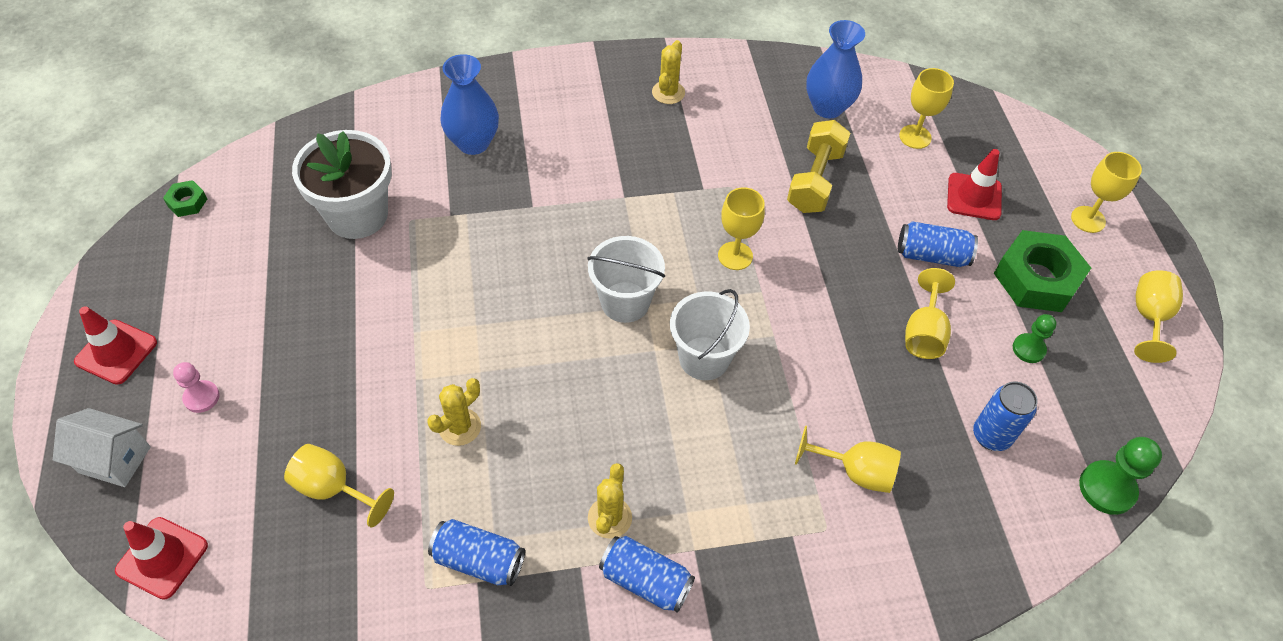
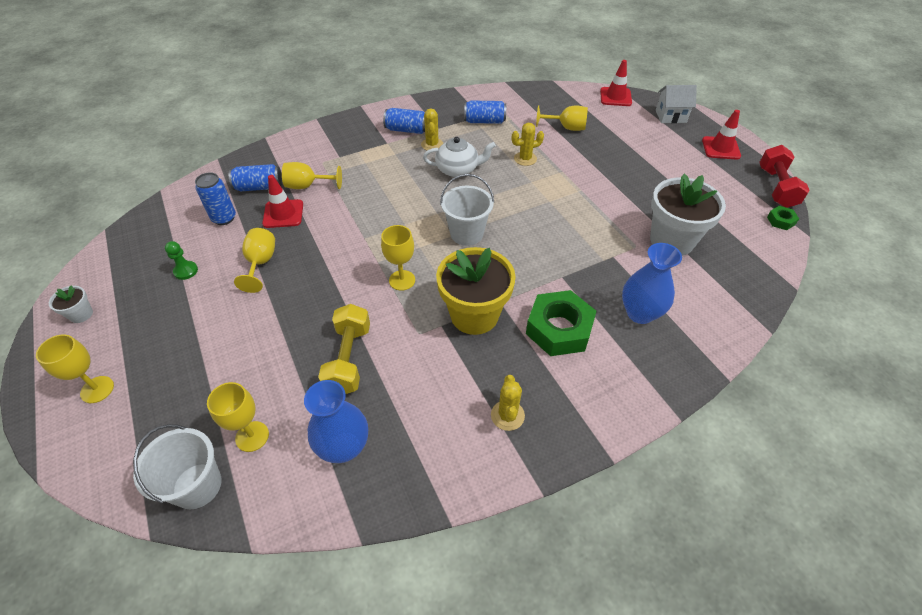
camera: 165 degrees right, 5 degrees down
(127, 253) = (776, 187): none -> red dumbbell
(201, 397) = (659, 142): pink pawn -> none
(460, 427) = (525, 159): yellow cactus -> yellow cactus turned 45 degrees clockwise
(587, 435) = (458, 169): none -> white teapot
(661, 190) = (474, 315): none -> yellow flower pot
(704, 358) = (405, 216): white bucket -> white bucket (197, 485)
(932, 255) = (248, 319): blue can -> blue can (259, 187)
(974, 197) = (202, 383): red traffic cone -> red traffic cone (283, 214)
(1036, 278) = (164, 322): green nut -> green nut (559, 329)
(1107, 488) = (158, 209): green pawn -> none
(1149, 318) = (81, 314): yellow goblet -> white flower pot

